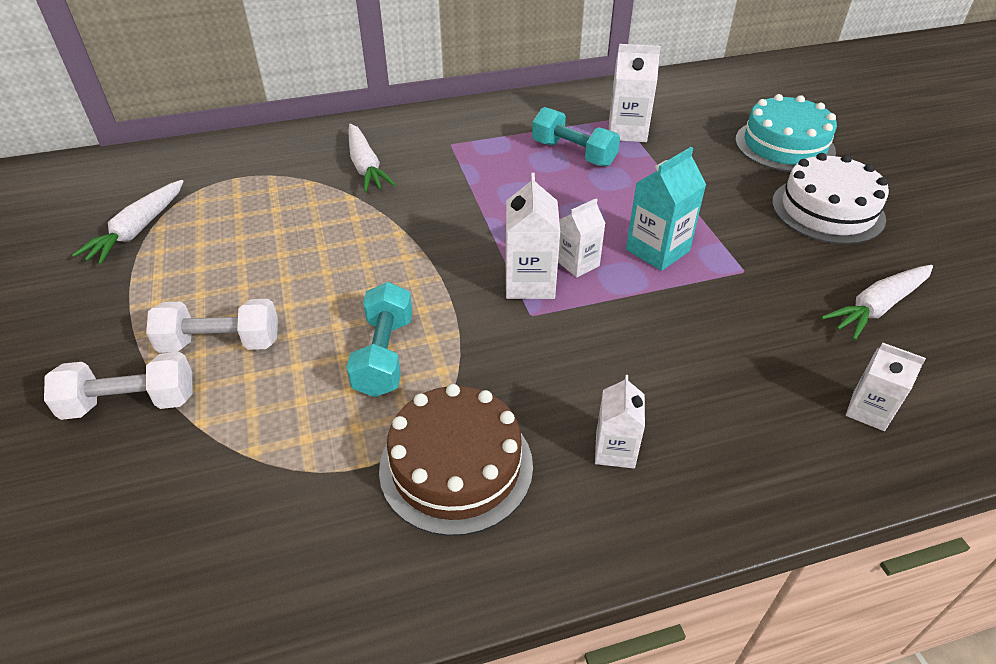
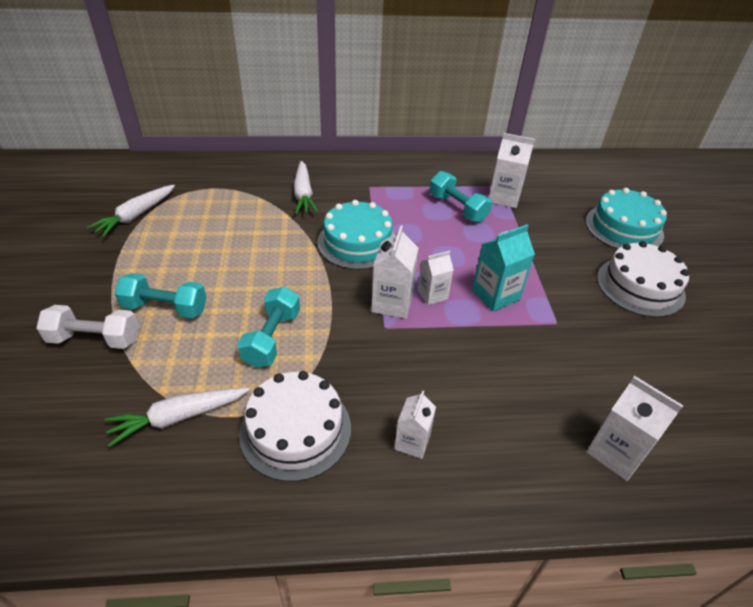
camera: 10 degrees right, 0 degrees up
(221, 343) = (165, 308): white dumbbell -> turquoise dumbbell
(456, 466) = (295, 430): brown cake -> white cake
(458, 215) = (357, 242): none -> turquoise cake
(868, 411) = (616, 452): white carton -> white carton, size x1.52
(877, 307) = (652, 372): white carrot -> white carrot (178, 417)

